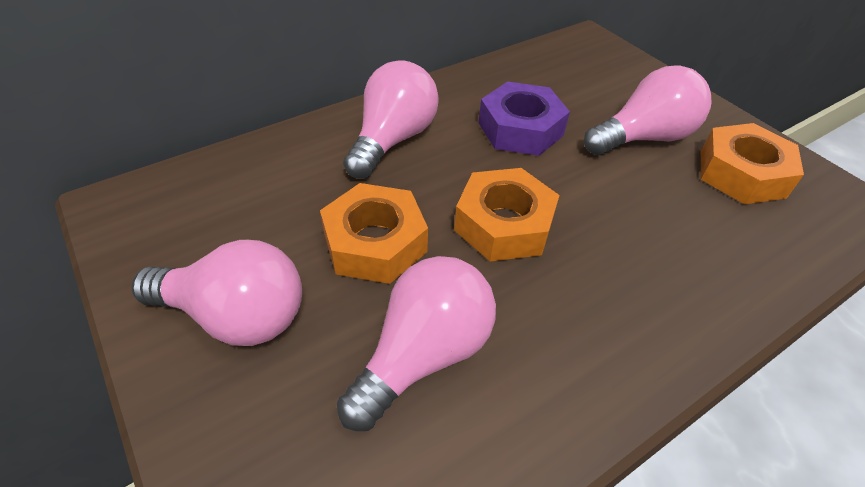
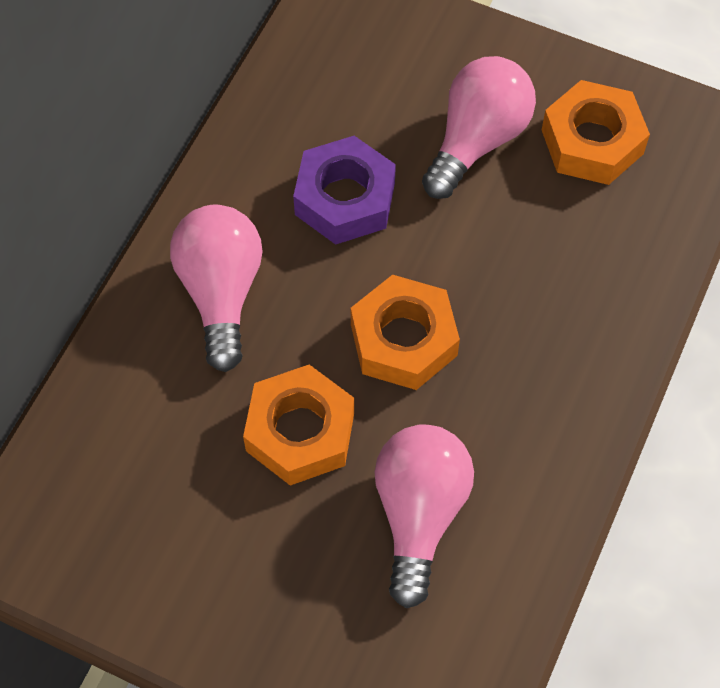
camera: 30 degrees left, 15 degrees up
(236, 316) = (237, 576): pink light bulb -> none

